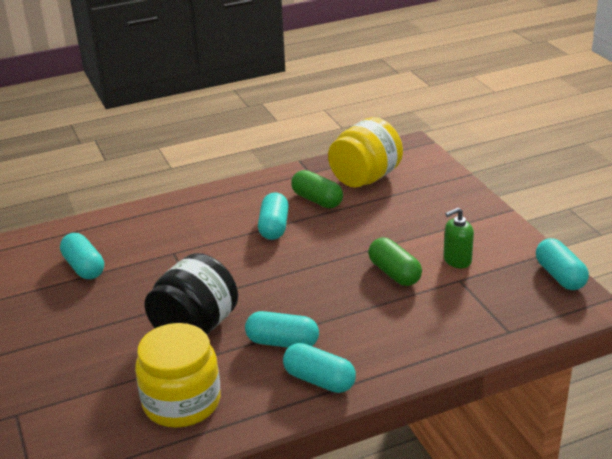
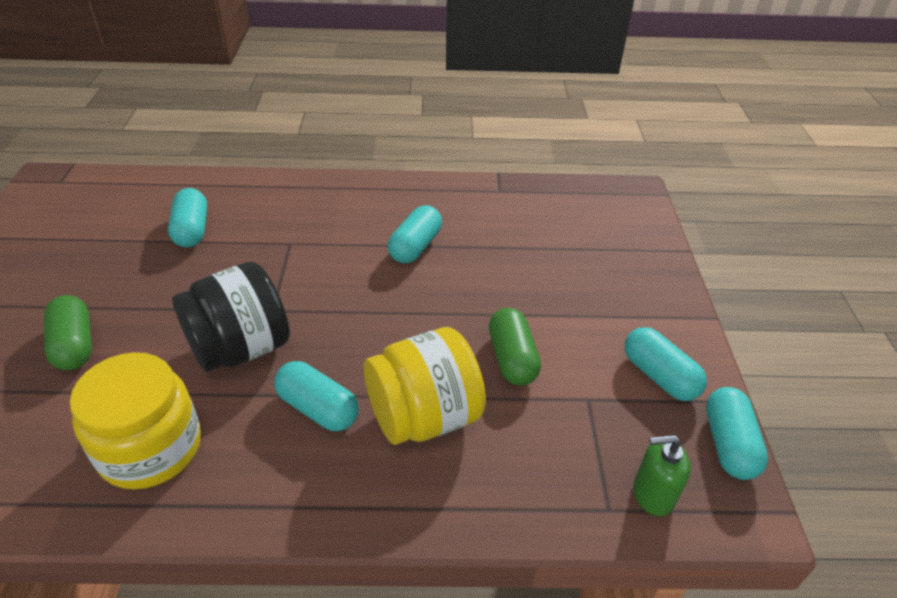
camera: 20 degrees right, 10 degrees up
(317, 200) = (485, 228): green capsule -> green capsule (74, 345)
(319, 380) = (321, 484): turquoise capsule -> turquoise capsule (659, 376)
(365, 178) = (557, 217): yellow jar -> yellow jar (423, 416)
(457, 260) = (601, 368): green soap dispenser -> green soap dispenser (653, 494)

